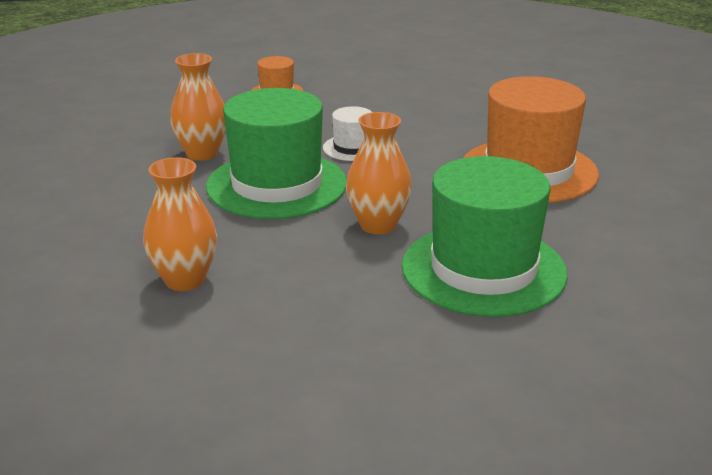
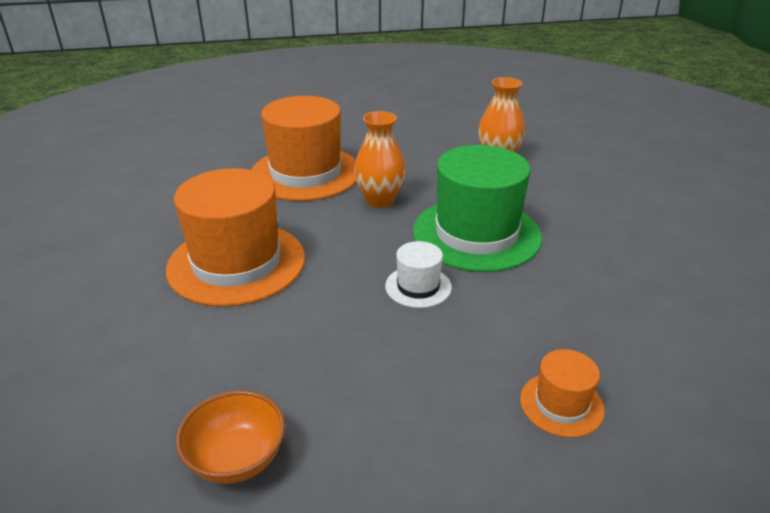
camera: 175 degrees right, 5 degrees up
(202, 153) = (573, 269): orange vase -> none
(478, 84) = (237, 458): none -> orange bowl
(483, 269) = (306, 173): green hat -> orange hat

